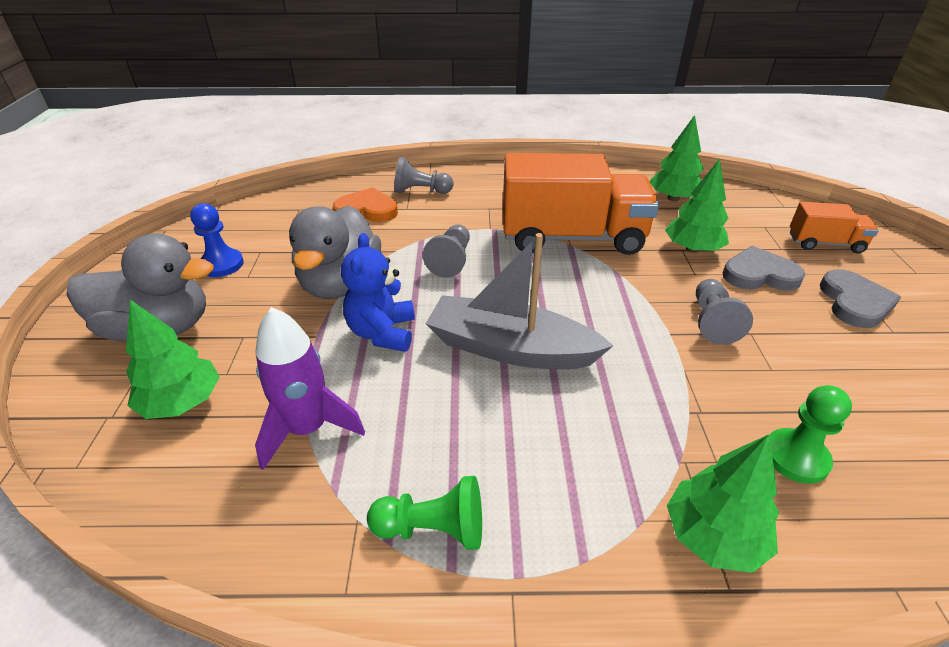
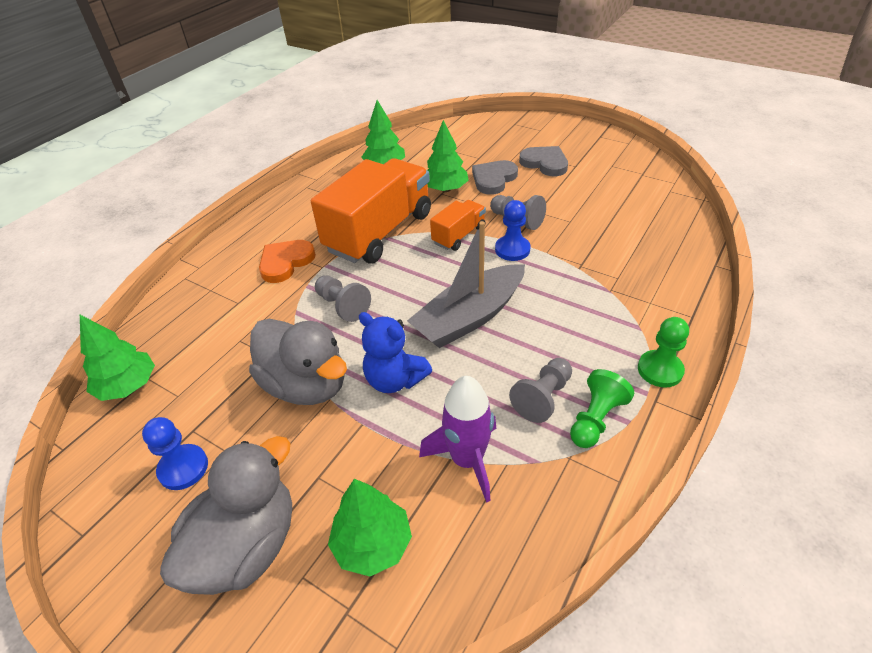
camera: 55 degrees left, 5 degrees up
(367, 210) = (210, 329): orange heart -> orange heart (285, 262)
(421, 191) = (221, 283): grey pawn -> grey pawn (543, 397)
(654, 338) = (512, 249): none -> blue pawn
(713, 536) = (661, 305): green tree -> green tree (128, 386)
(796, 457) = (632, 249): green pawn -> green pawn (660, 370)
(825, 243) = (489, 141): orange truck -> orange truck (459, 236)

